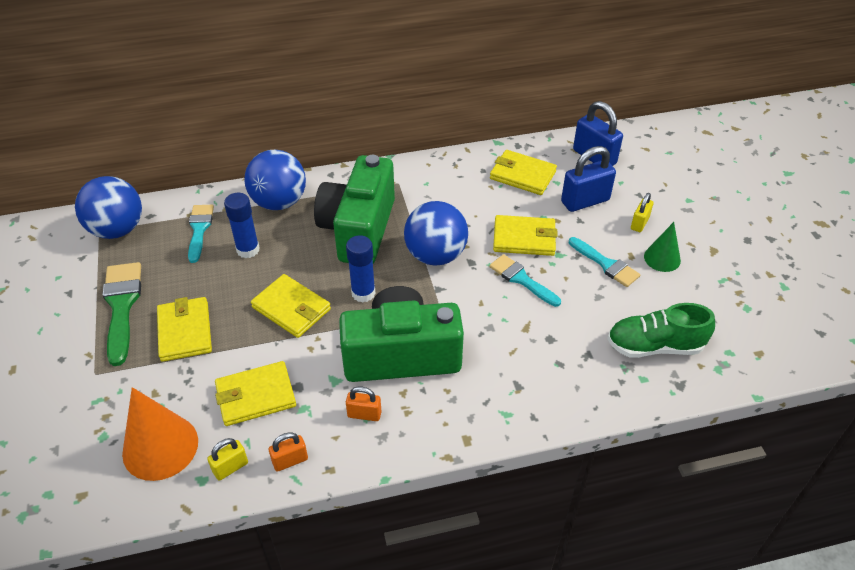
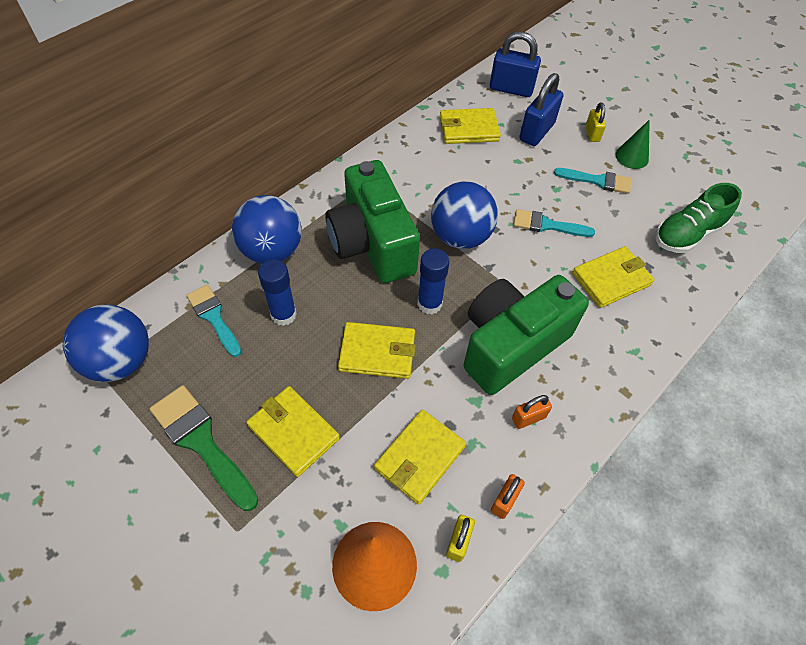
camera: 35 degrees left, 10 degrees up
(524, 238) = (518, 186): yellow wallet -> yellow wallet (611, 279)

